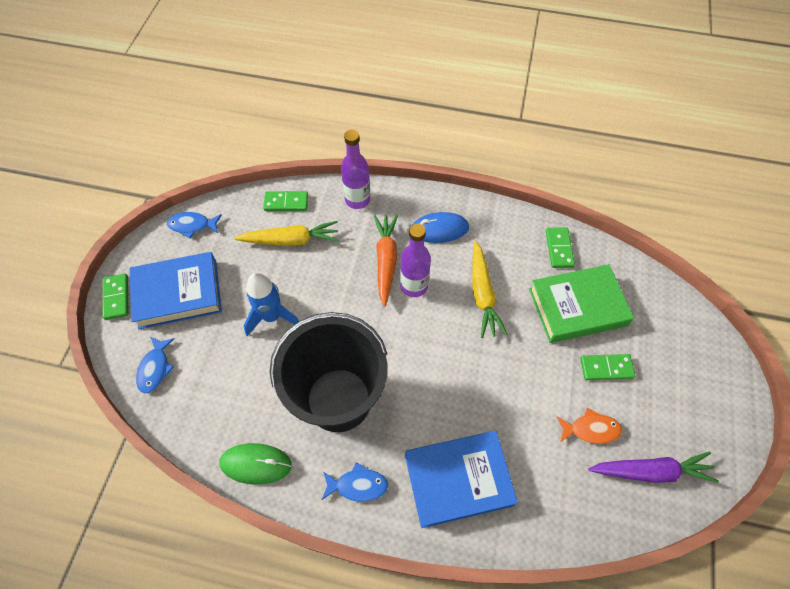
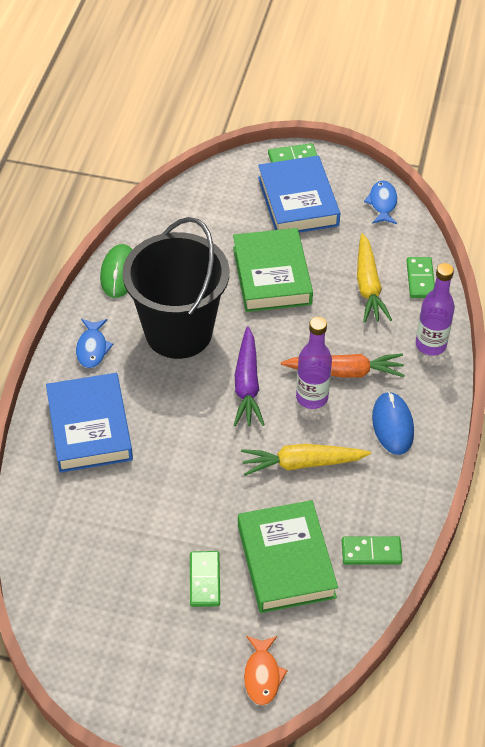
camera: 90 degrees right, 10 degrees down
(155, 368) = (216, 194): blue fish -> none
(272, 316) = (272, 275): blue rocket -> green book
(591, 429) = (132, 553): orange fish -> orange fish (262, 675)
(651, 471) = (82, 604): purple carrot -> purple carrot (247, 384)

